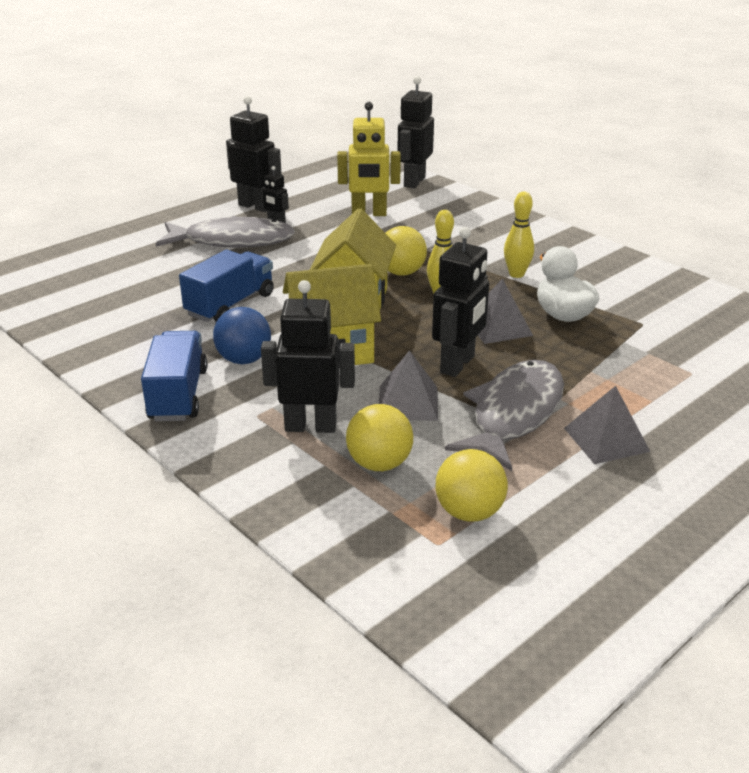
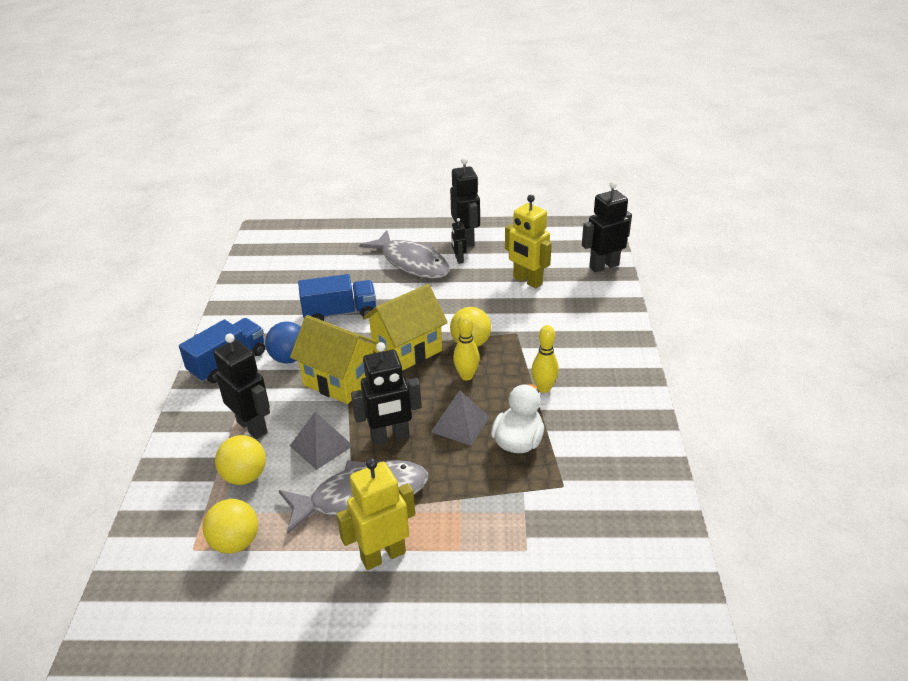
camera: 45 degrees right, 5 degrees up
(606, 439) = (383, 555): grey pyramid -> yellow robot

